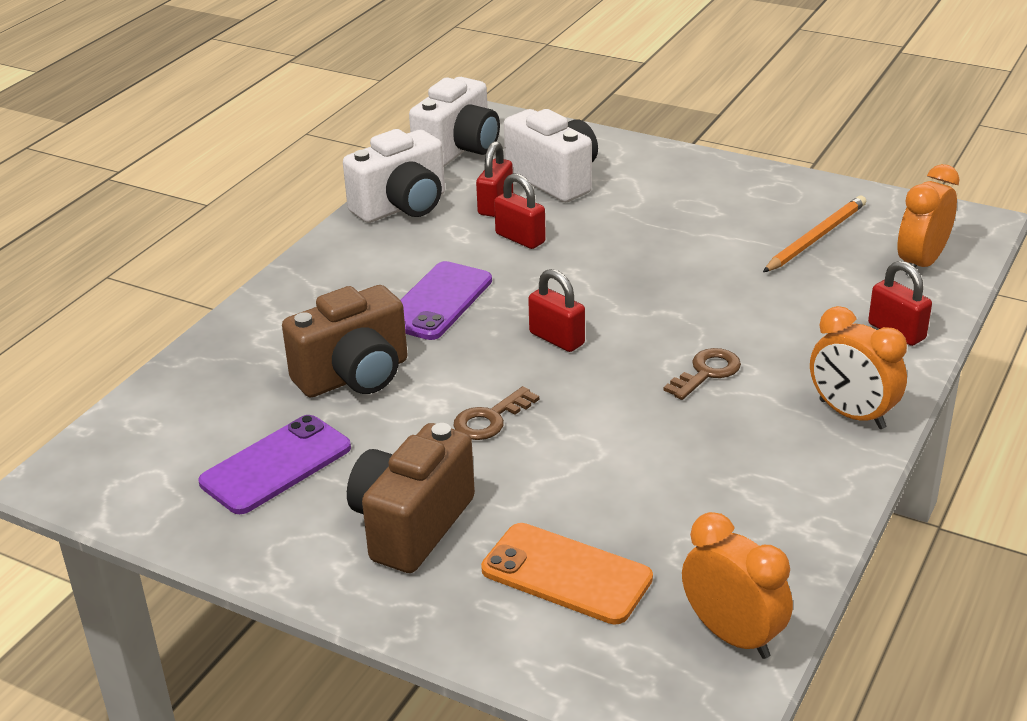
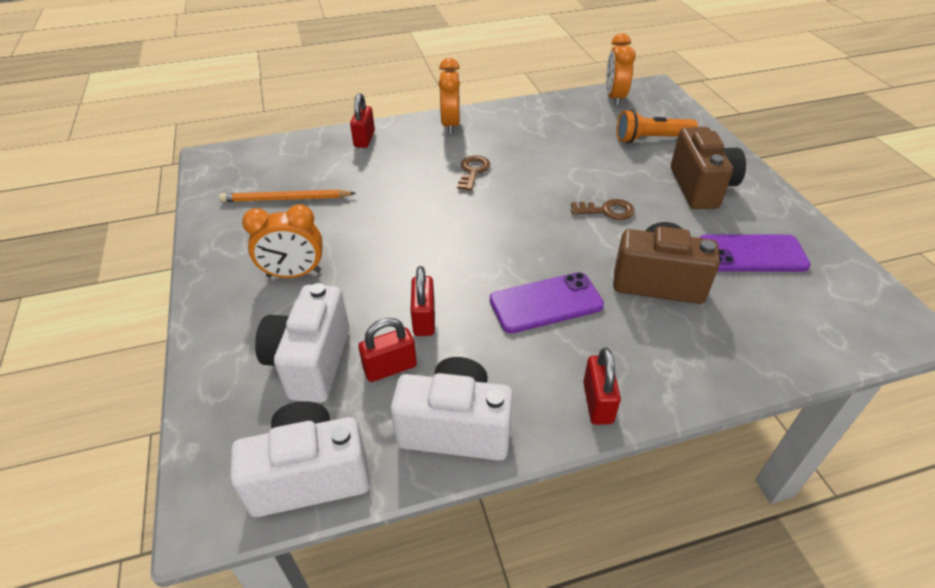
camera: 135 degrees left, 10 degrees up
(411, 525) = (701, 187): brown camera -> brown camera turned 75 degrees counterclockwise
(557, 338) = (513, 231): red padlock -> red padlock (597, 402)
(566, 574) = (651, 139): orange phone -> orange flashlight
(706, 372) = (473, 171): brown key -> brown key turned 105 degrees clockwise
(920, 263) = (282, 157): orange clock -> orange clock (294, 274)

